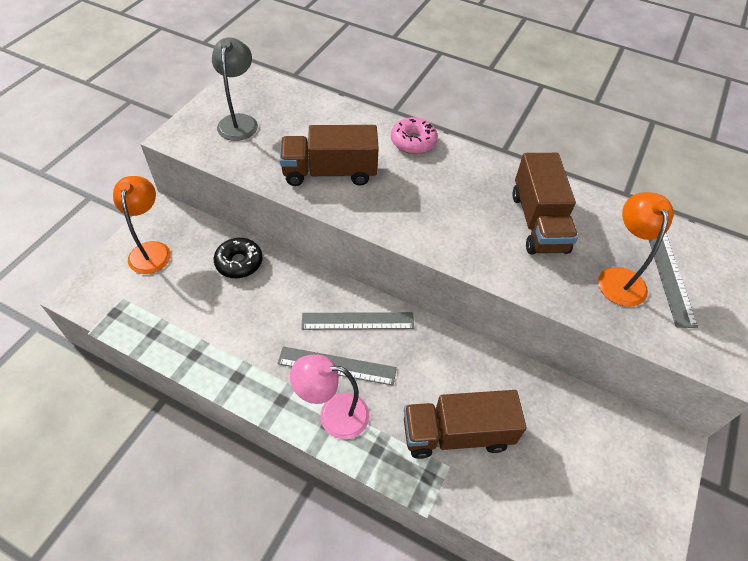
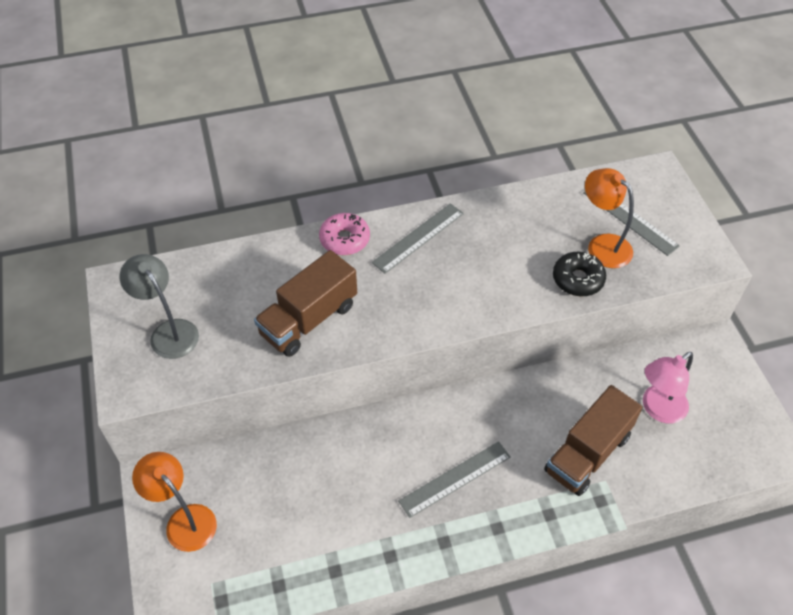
camera: 40 degrees left, 0 degrees up
(239, 263) = (280, 464): black donut -> black donut (578, 279)
(333, 414) = (493, 517): pink lamp -> pink lamp (658, 409)
(357, 321) = (431, 430): grey ruler -> grey ruler (418, 237)
(538, 222) = (509, 241): brown truck -> none

